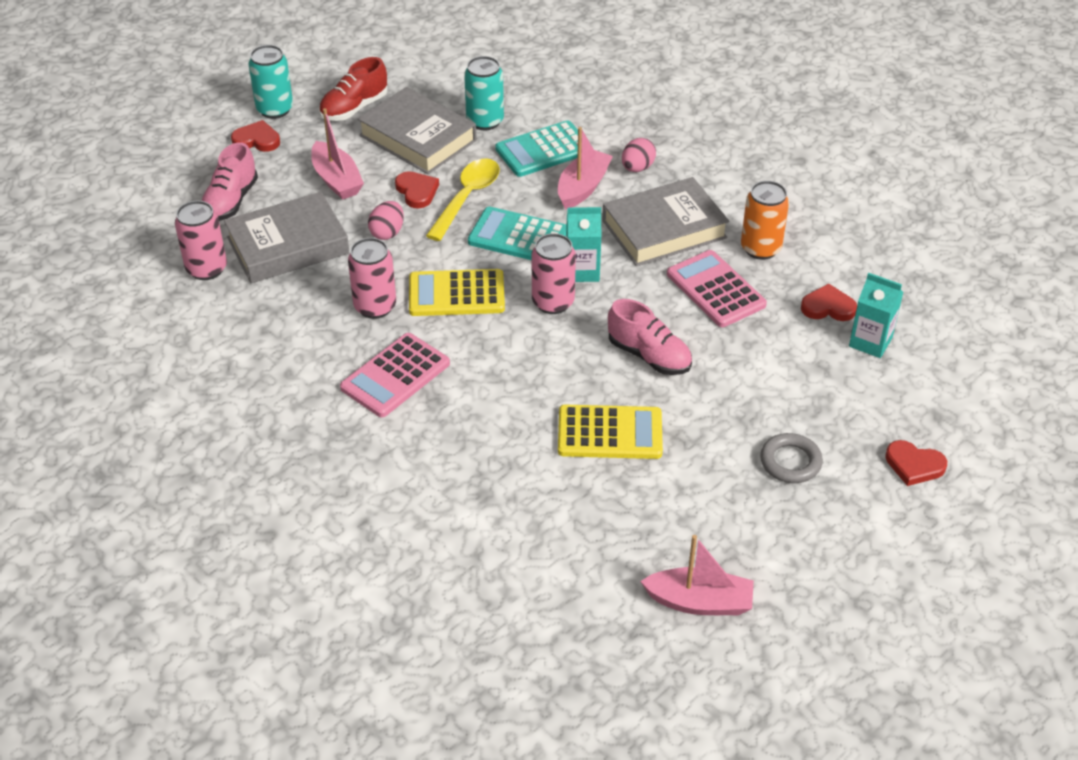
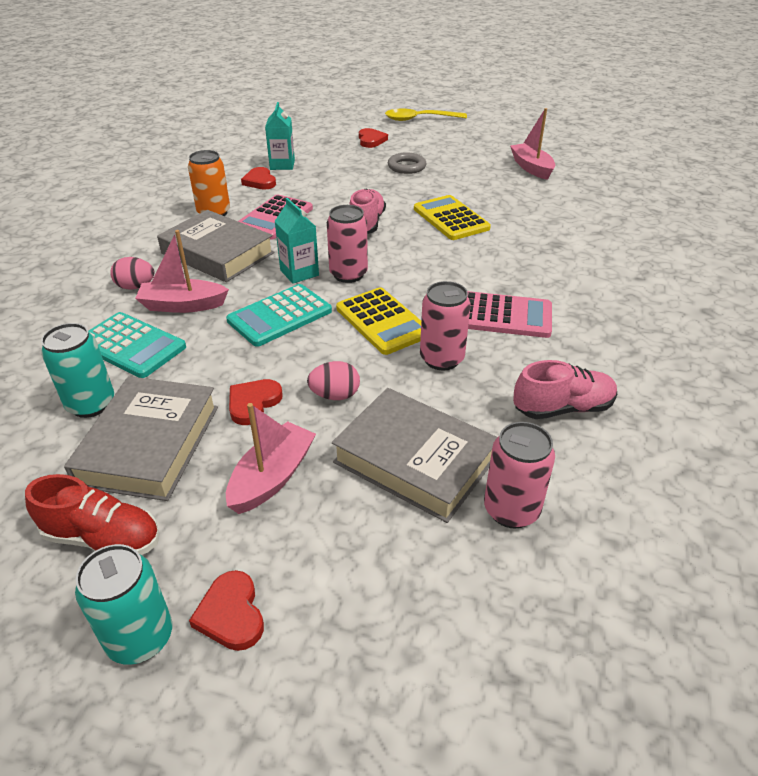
camera: 120 degrees left, 5 degrees down
(231, 201) = (382, 561): pink shoe -> pink shoe (563, 408)
(467, 198) = (242, 365): yellow spoon -> yellow spoon (419, 119)
(519, 237) = (279, 316): turquoise calculator -> turquoise calculator turned 60 degrees clockwise

